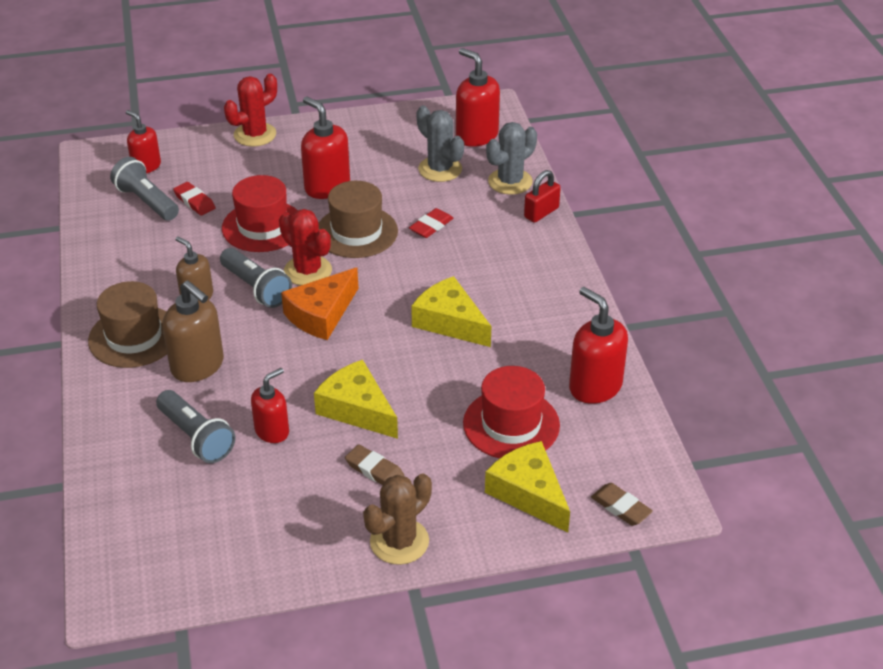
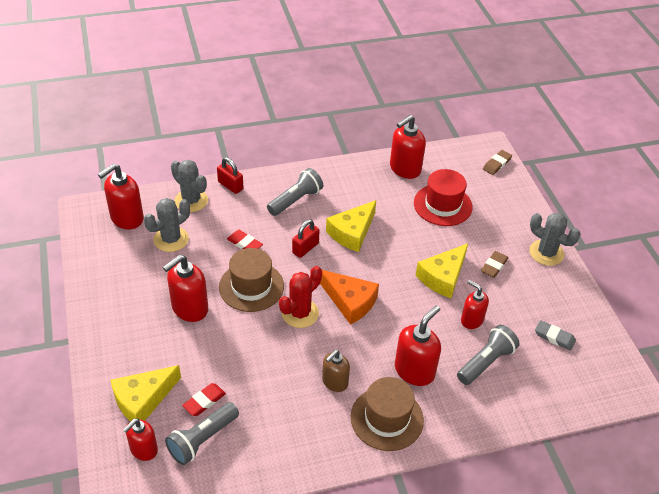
camera: 95 degrees left, 5 degrees up
(198, 366) = (414, 370): brown soap dispenser -> red soap dispenser
(225, 521) = (554, 337): none -> grey eraser
(255, 135) = (101, 367): red cactus -> none
(256, 288) = (322, 344): grey flashlight -> grey flashlight (295, 200)
(263, 226) = (242, 347): red hat -> none
(399, 541) = (546, 253): brown cactus -> grey cactus
(421, 277) = (305, 248): none -> red padlock
(529, 493) = (496, 199): yellow cheese -> yellow cheese (143, 399)

